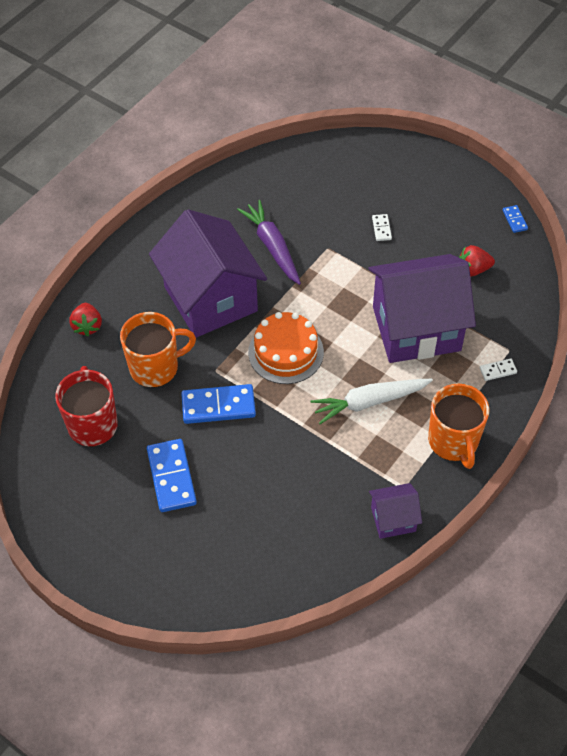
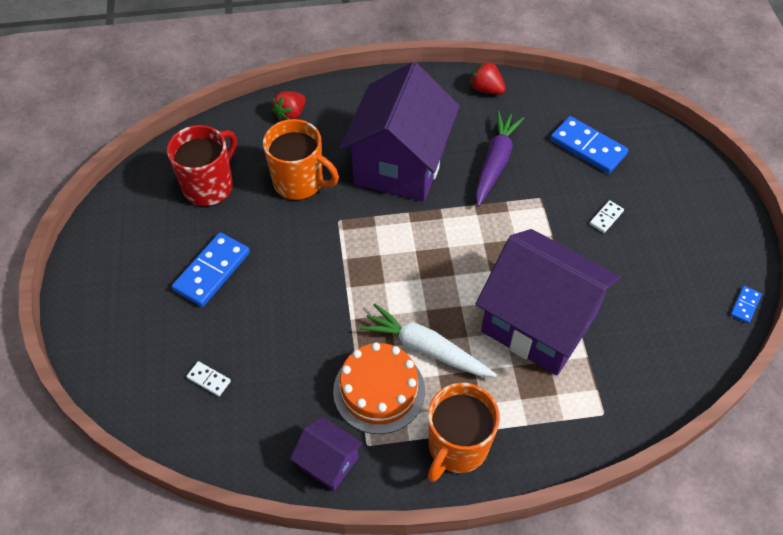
camera: 45 degrees right, 0 degrees up
(218, 406) = (308, 248): blue domino -> blue domino (588, 147)
(286, 352) = (407, 251): orange cake -> orange cake (379, 390)
(473, 269) = (652, 316): red strawberry -> red strawberry (486, 89)
(498, 370) = (571, 422): white domino -> white domino (209, 379)

